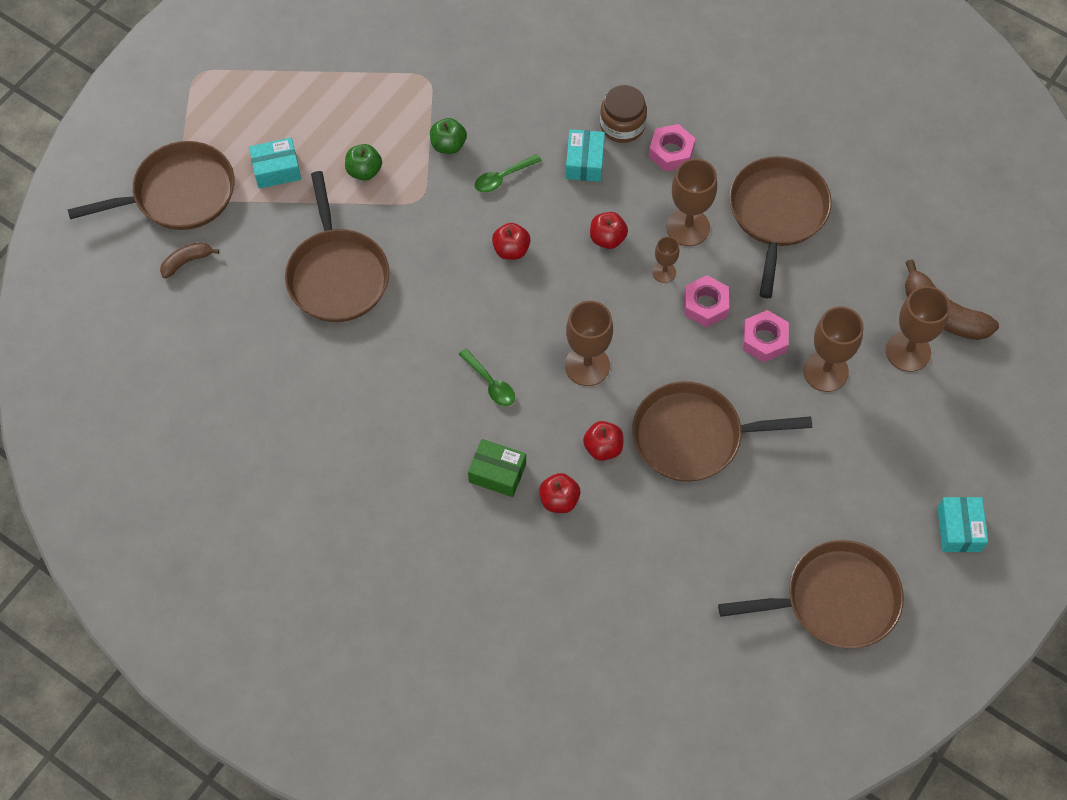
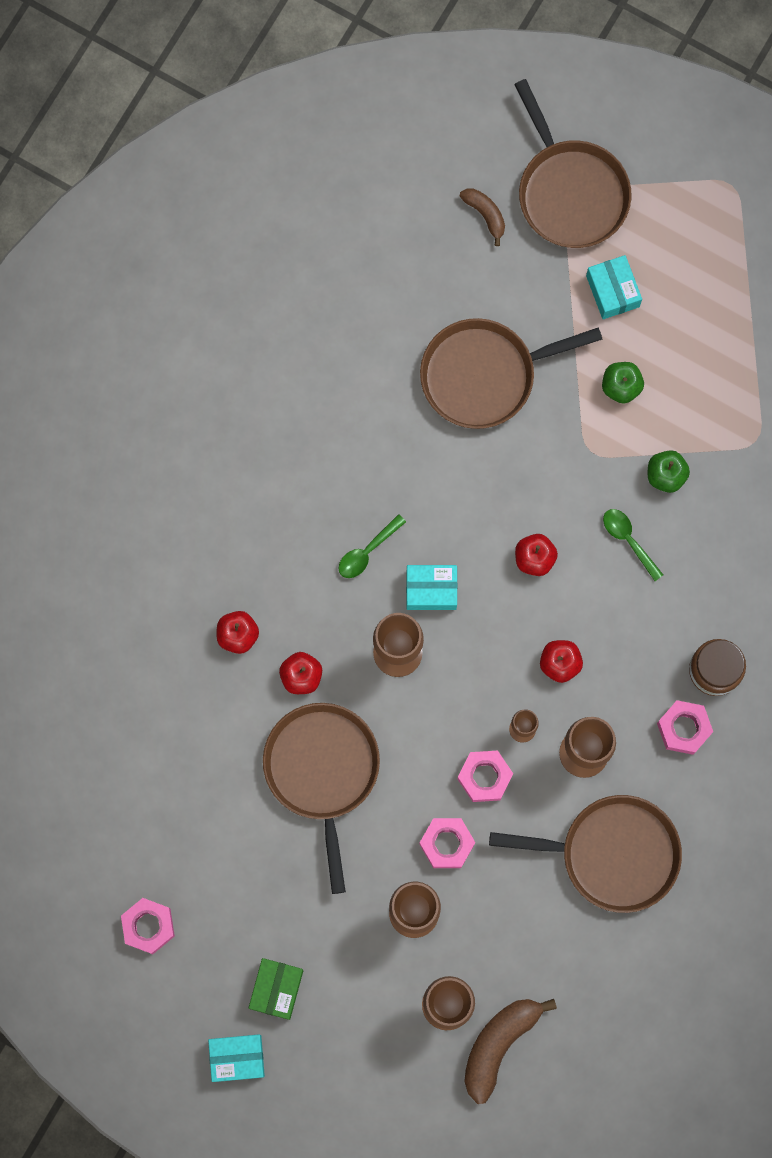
camera: 85 degrees right, 15 degrees up
(497, 473) = (263, 569): green box -> green box (276, 989)
(584, 162) = (659, 630): turquoise box -> turquoise box (431, 590)
(835, 600) = (148, 926): brown pan -> pink nut

